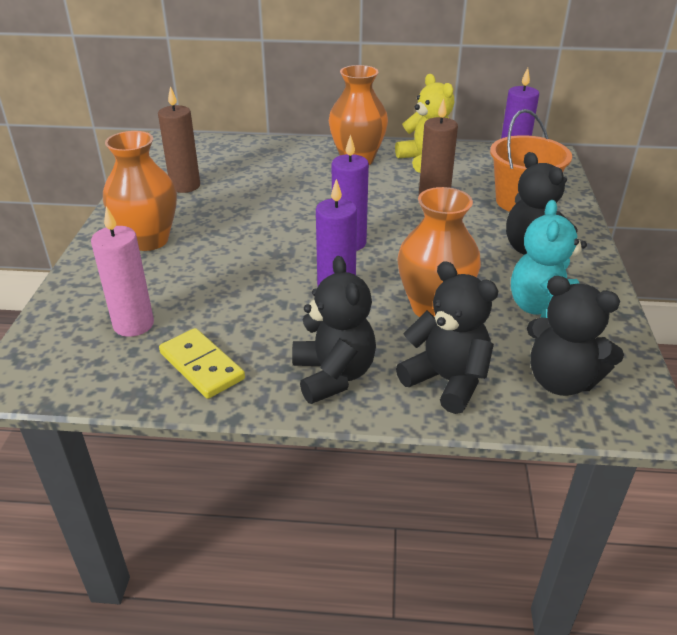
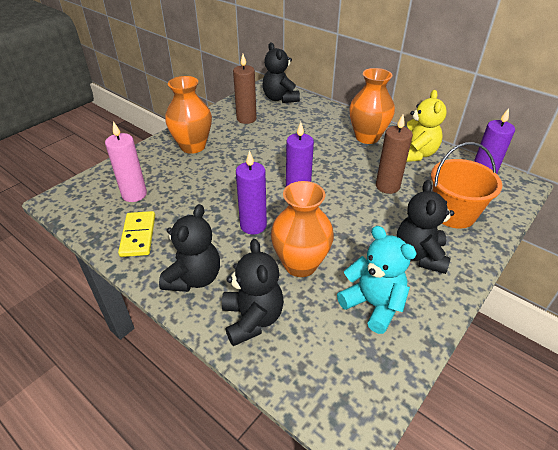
camera: 35 degrees right, 5 degrees up
(543, 310) = (373, 305): turquoise teddy bear -> turquoise teddy bear turned 90 degrees clockwise
(561, 381) = (325, 363): black teddy bear -> black teddy bear (280, 98)

